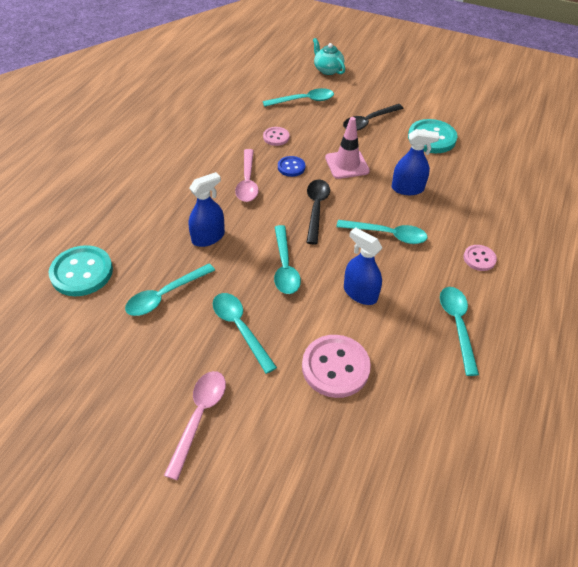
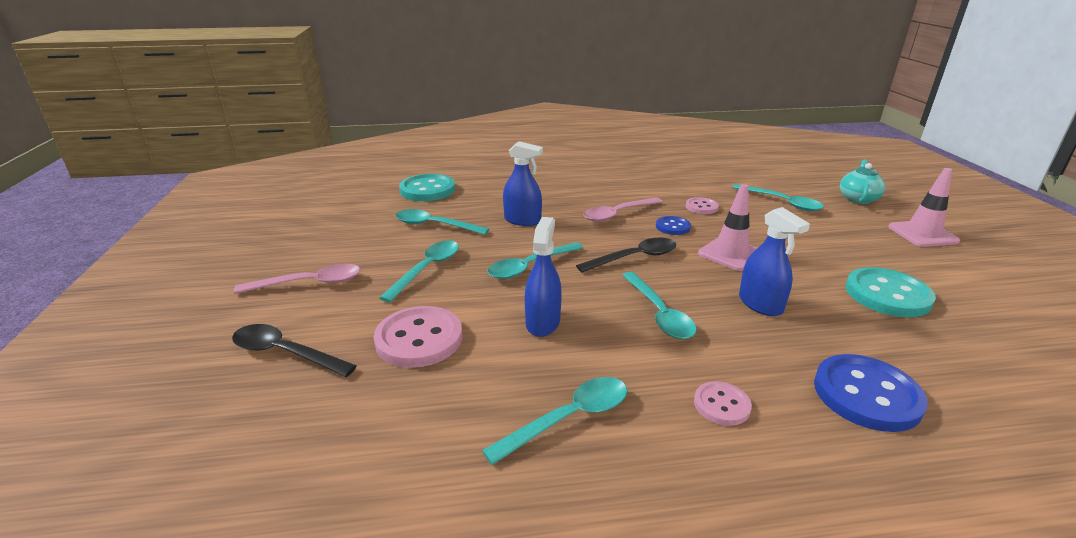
camera: 60 degrees right, 20 degrees down
(368, 122) = (826, 245): black spoon -> black spoon (285, 353)
(386, 80) = (922, 234): none -> pink traffic cone
(499, 204) = (866, 395): none -> blue button

